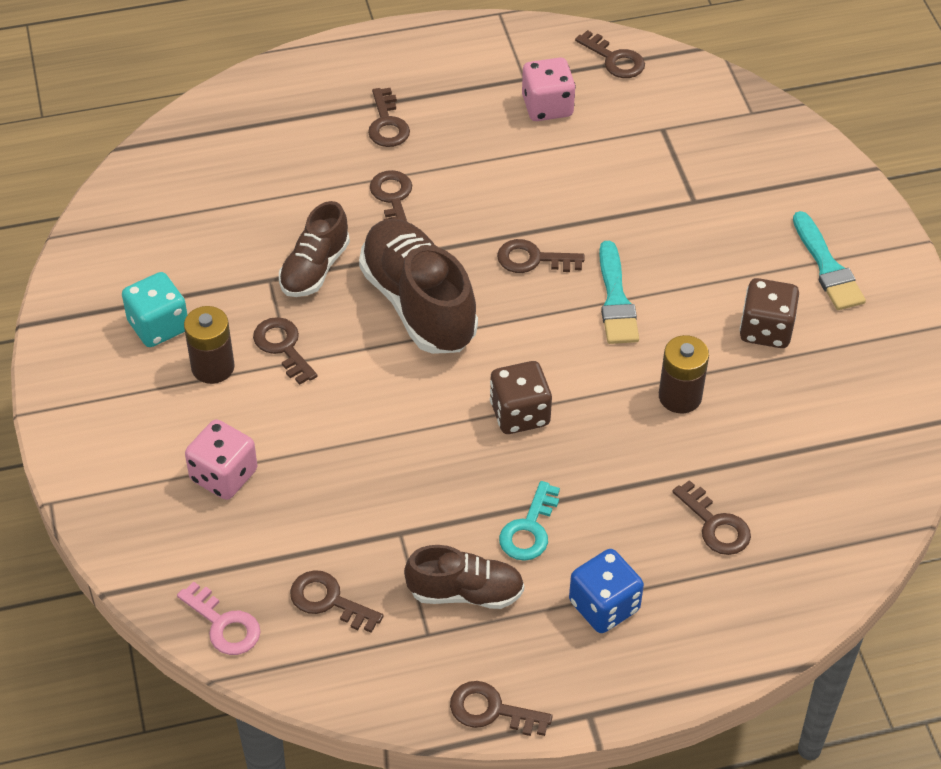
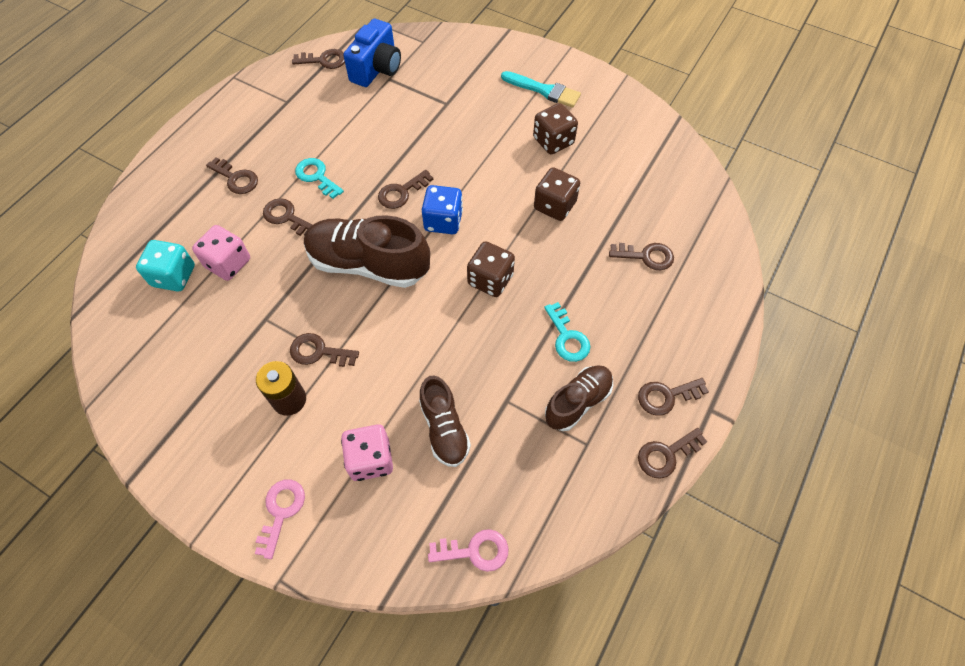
camera: 45 degrees left, 10 degrees up
(108, 452) = (281, 511): none -> pink key
(158, 326) = (225, 403): turquoise dice -> turquoise dice (174, 276)
(315, 268) = (286, 291): brown shoe -> brown shoe (444, 429)
(329, 601) = (515, 477): brown key -> brown key (666, 396)
(466, 179) = (317, 176): none -> turquoise key
(547, 106) = (316, 108): pink dice -> pink dice (228, 263)
(604, 606) = (649, 345): blue dice -> blue dice (443, 221)
(615, 300) = (467, 181): turquoise brush -> none
(661, 108) = (377, 69): none -> blue camera
(680, 396) = (555, 206): brown battery -> brown dice

